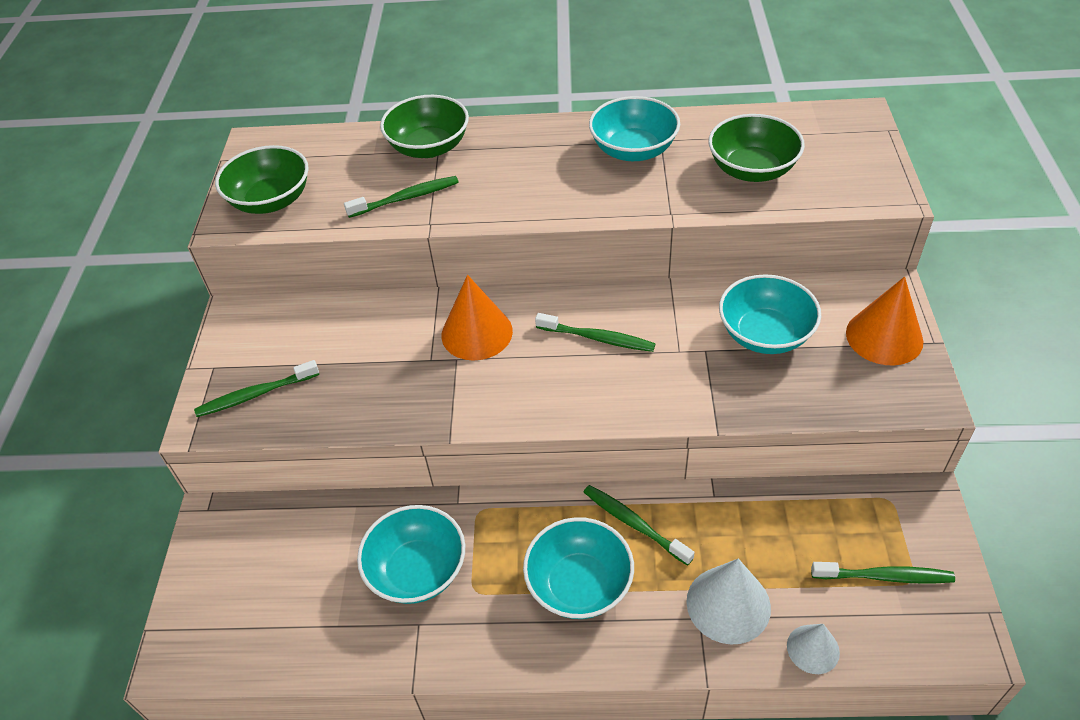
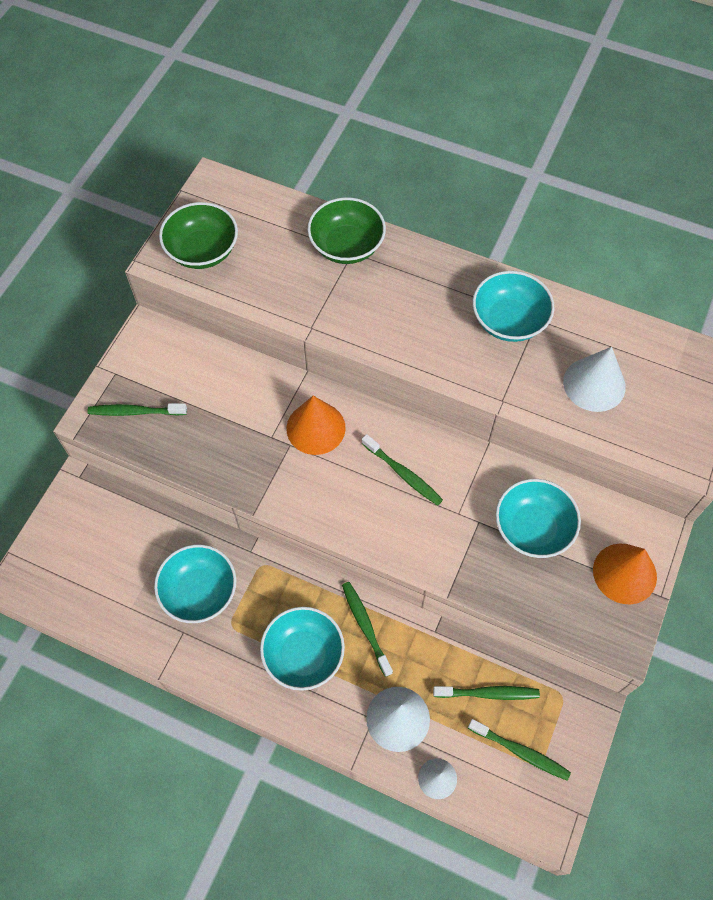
camera: 20 degrees right, 15 degrees up
(406, 198) = (305, 293): green toothbrush -> green toothbrush (488, 693)
(752, 169) = (594, 384): green bowl -> white cone

